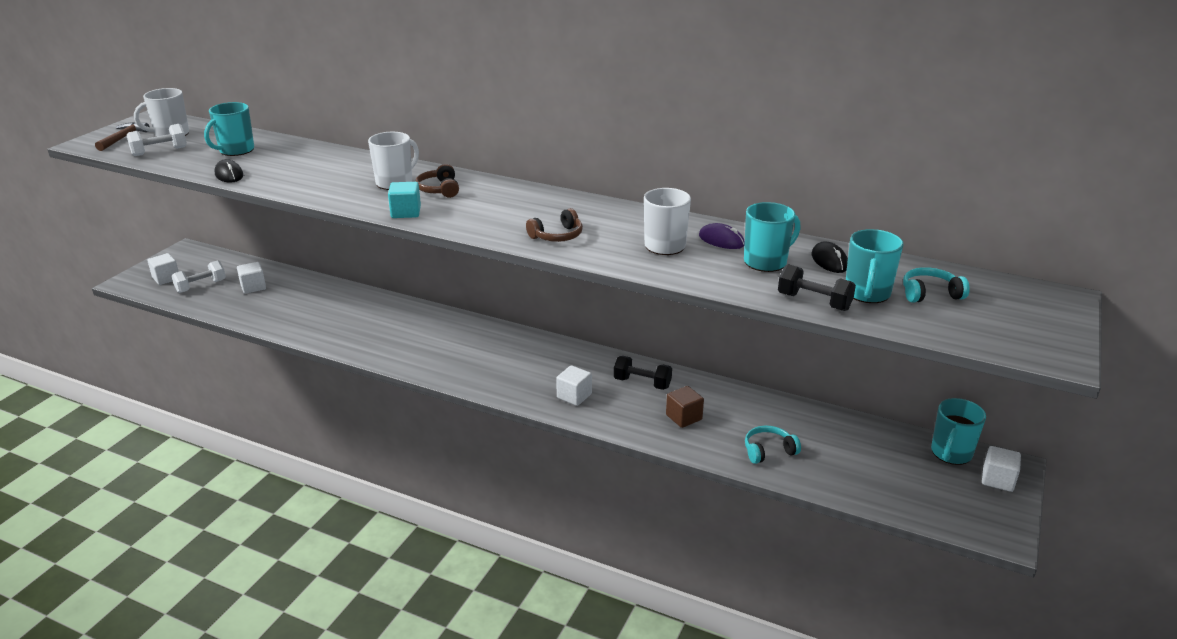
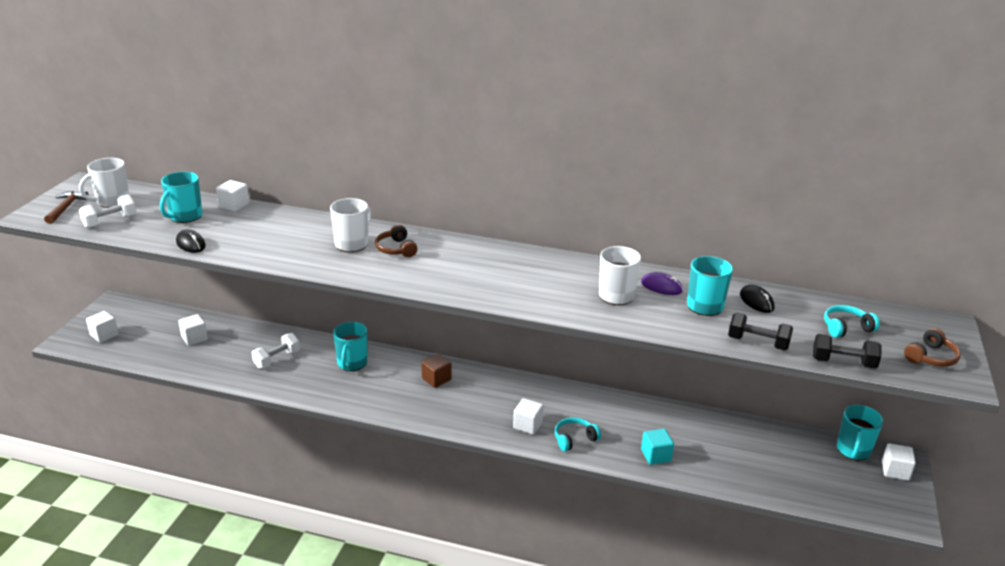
camera: 10 degrees left, 0 degrees up
(201, 286) = (142, 341): white dumbbell -> white dumbbell (277, 359)
(290, 143) = (234, 205): none -> white cube
(406, 212) = (375, 275): turquoise cube -> turquoise cube (656, 455)
(557, 236) = (520, 292): brown headphones -> brown headphones (931, 357)
(642, 383) = (583, 407): black dumbbell -> black dumbbell (843, 362)
(684, 417) = (628, 437): brown cube -> brown cube (436, 379)
(768, 451) = (707, 462): turquoise headphones -> turquoise headphones (574, 439)
(867, 293) = (797, 331): turquoise mug -> turquoise mug (352, 363)

